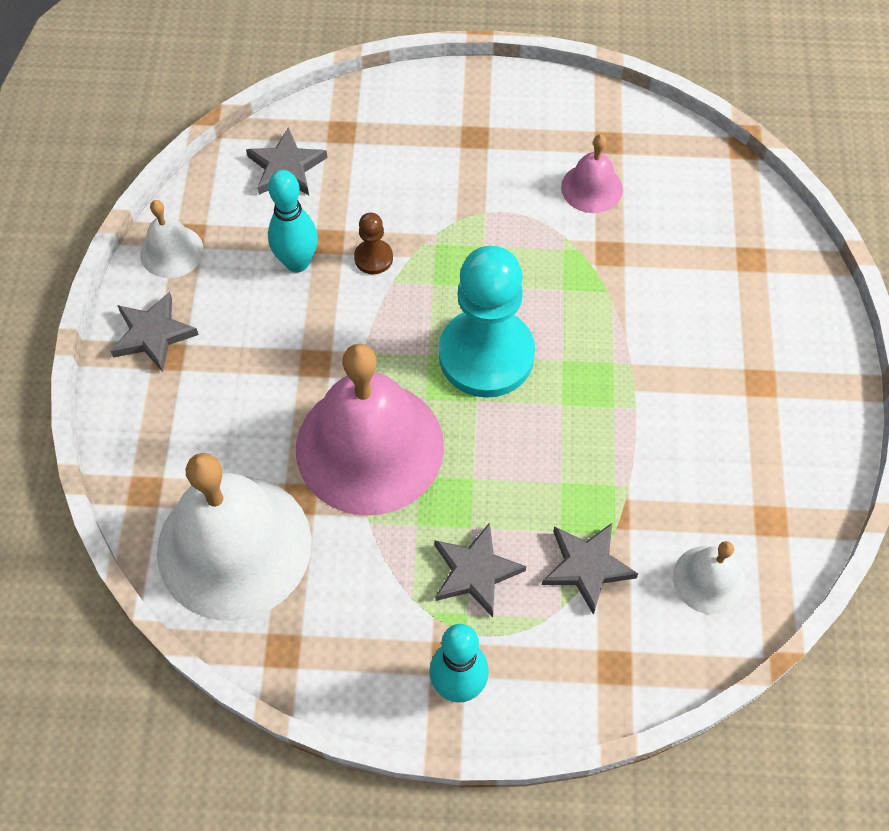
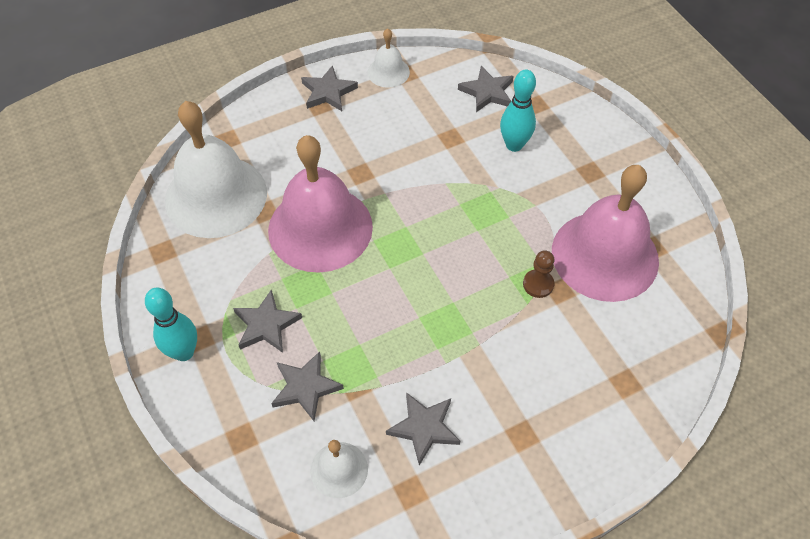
camera: 60 degrees right, 5 degrees down
(297, 262) = (424, 130): turquoise bowling pin -> turquoise bowling pin (514, 145)
(373, 258) = (455, 165): brown pawn -> brown pawn (538, 284)
(486, 355) = (426, 257): turquoise pawn -> none
(591, 188) = (605, 255): pink bell -> pink bell, size x2.16
(704, 470) = (424, 428): none -> grey star

